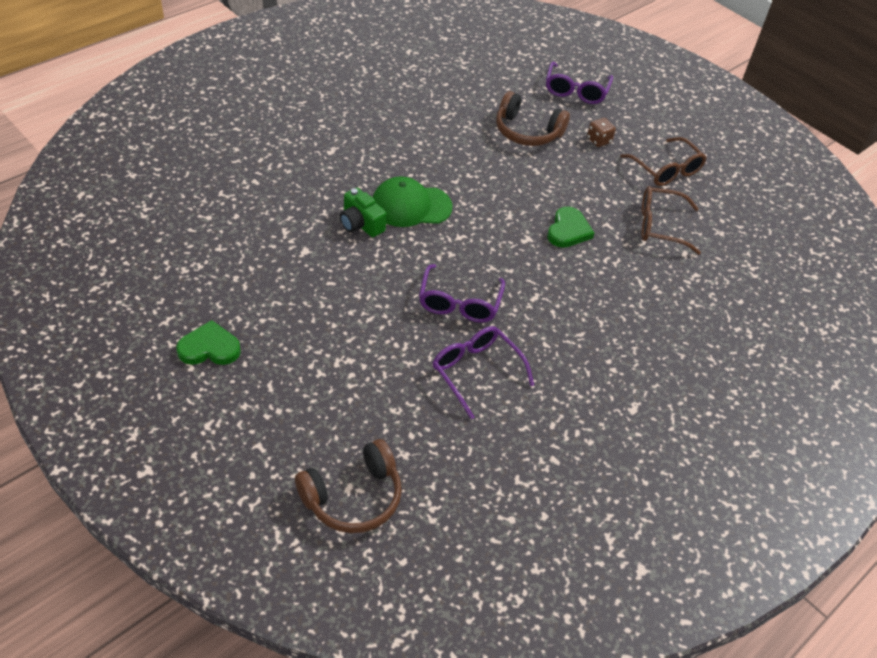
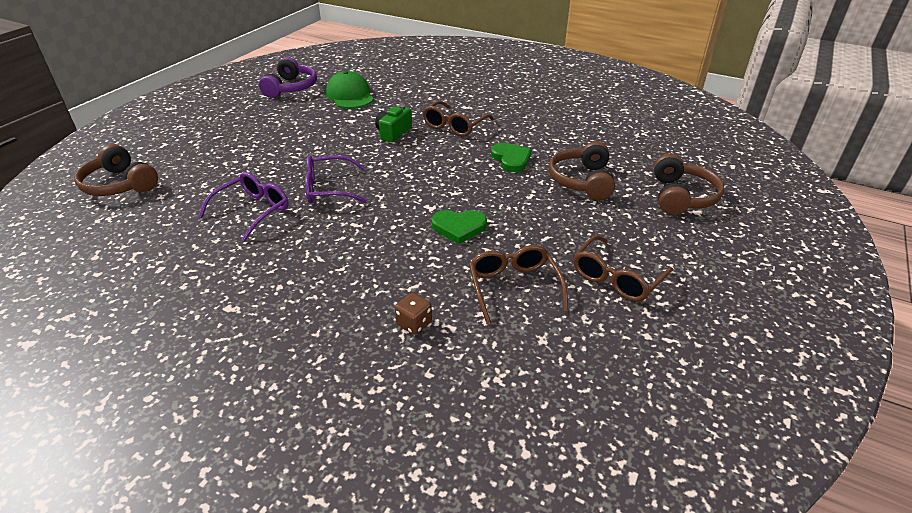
camera: 75 degrees right, 10 degrees down
(160, 287) = (291, 88): none -> purple headphones
(209, 348) = (245, 112): green heart -> green heart (511, 159)
(374, 173) = (454, 126): none -> brown glasses
(411, 206) = (429, 147): green cap -> green cap (350, 95)
(576, 91) = (681, 196): purple glasses -> brown headphones
(599, 140) = (616, 223): brown dice -> brown dice (414, 323)

